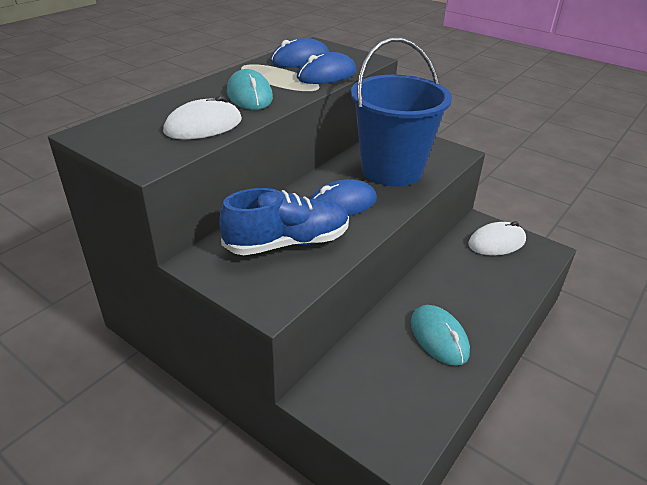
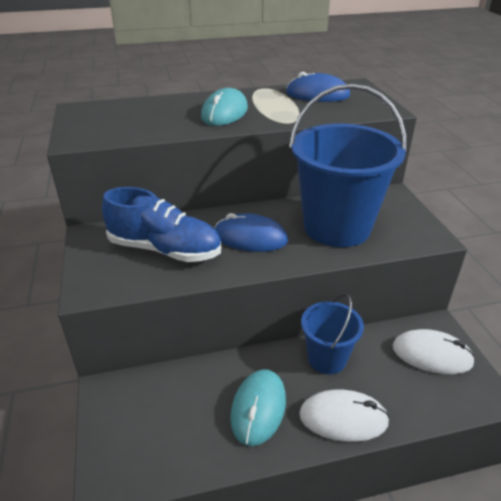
camera: 40 degrees right, 0 degrees up
(203, 126) = (152, 126): white mouse -> white mouse (343, 418)
(326, 75) = (318, 113): blue mouse -> none
(441, 279) = (327, 358): none -> blue bucket

